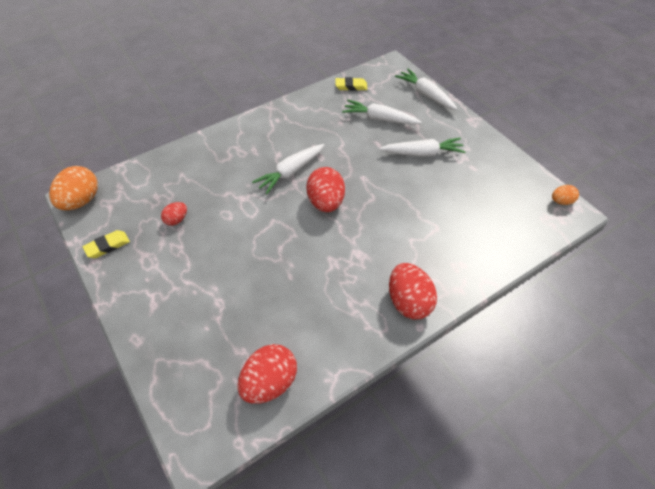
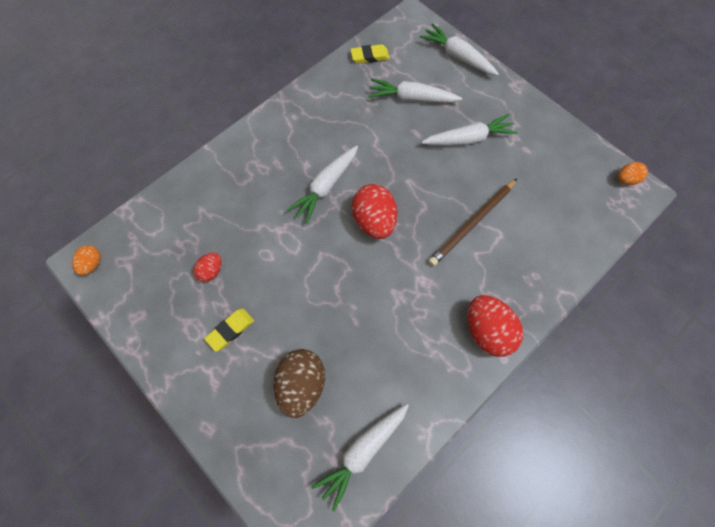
camera: 10 degrees left, 15 degrees up
(81, 201) = (92, 264): orange egg -> orange egg, size x0.53
(107, 246) = (141, 318): yellow eraser -> yellow eraser (230, 330)
(229, 318) = (301, 384): none -> brown egg
(269, 383) = (362, 452): red egg -> white carrot
(412, 216) = (472, 223): none -> brown pencil

